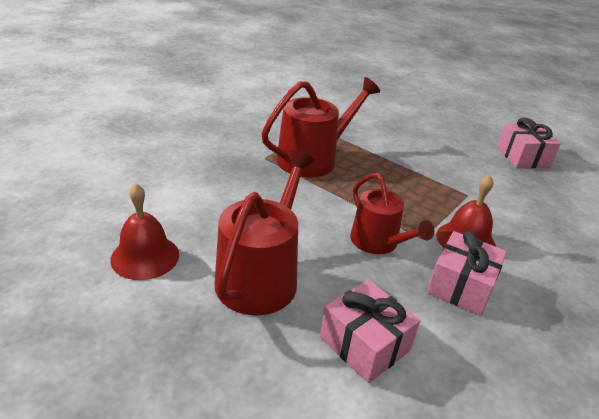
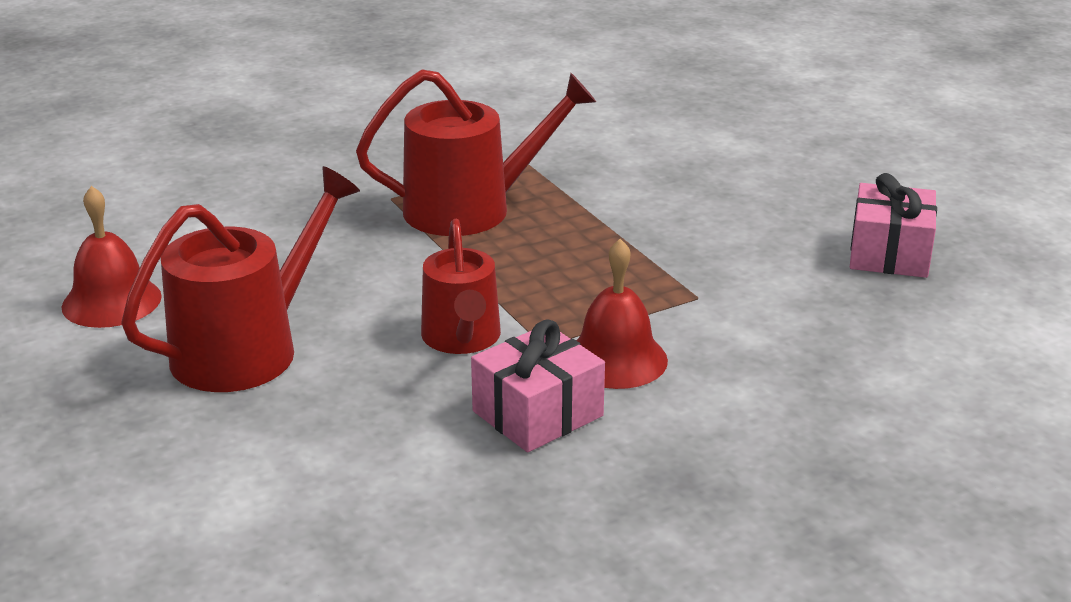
camera: 25 degrees right, 5 degrees down
(364, 344) = (319, 448): pink gift -> none

